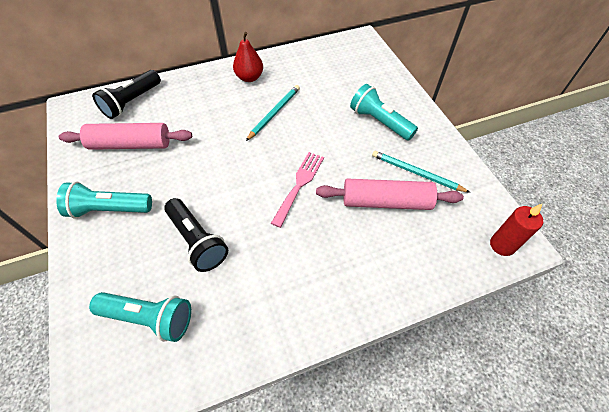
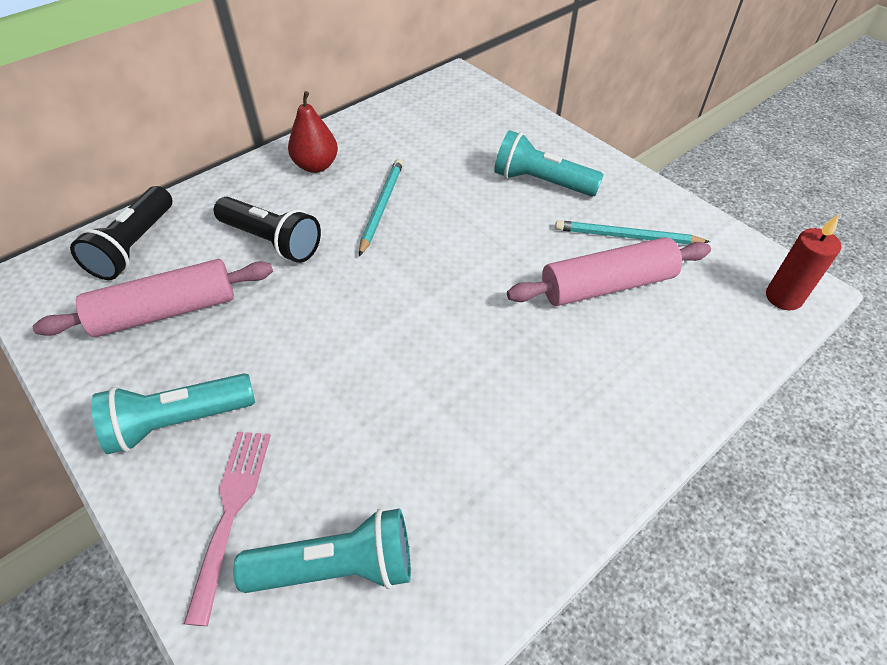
camera: 20 degrees left, 5 degrees down
(197, 241) = (356, 424): black flashlight -> black flashlight (272, 241)
(299, 185) = (472, 297): pink fork -> pink fork (231, 510)

